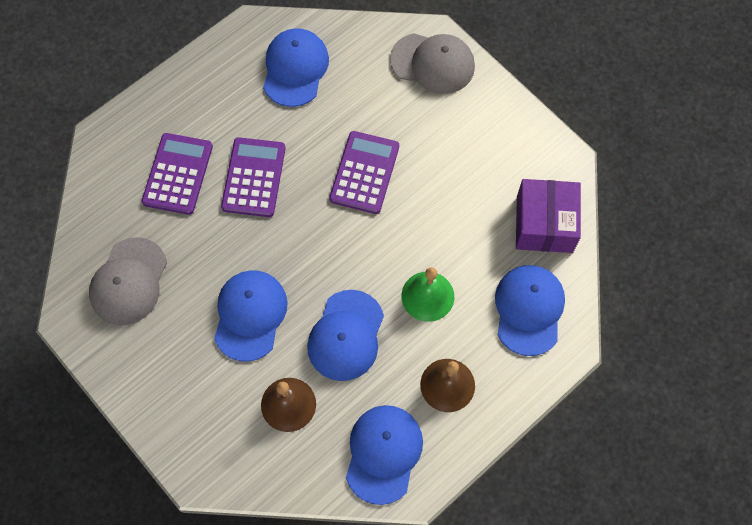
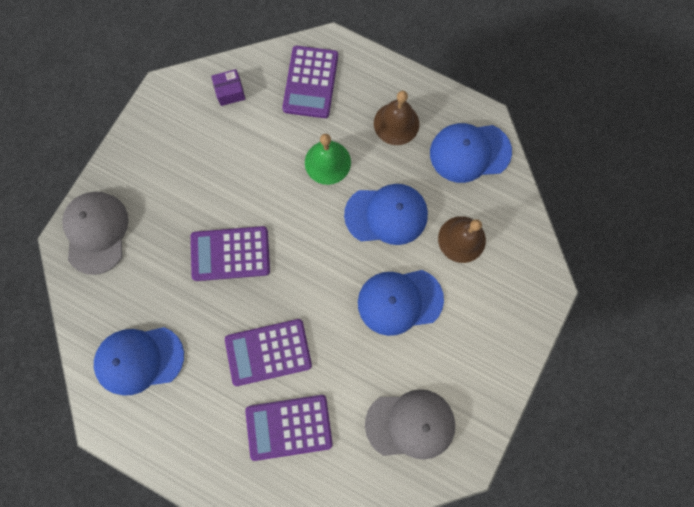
camera: 110 degrees left, 10 degrees up
(529, 310) = (311, 82): blue cap -> purple calculator
(544, 224) = (230, 92): purple box -> purple box, size x0.49

